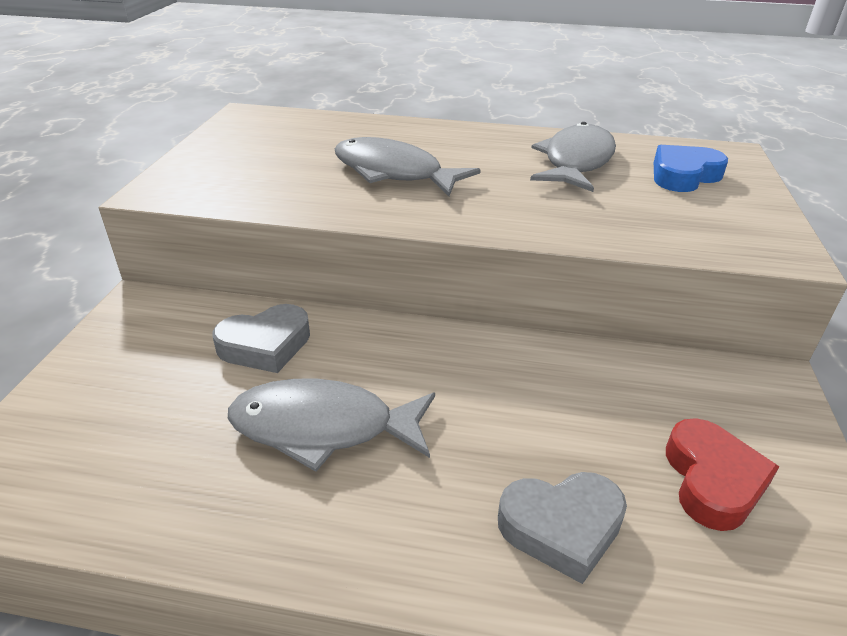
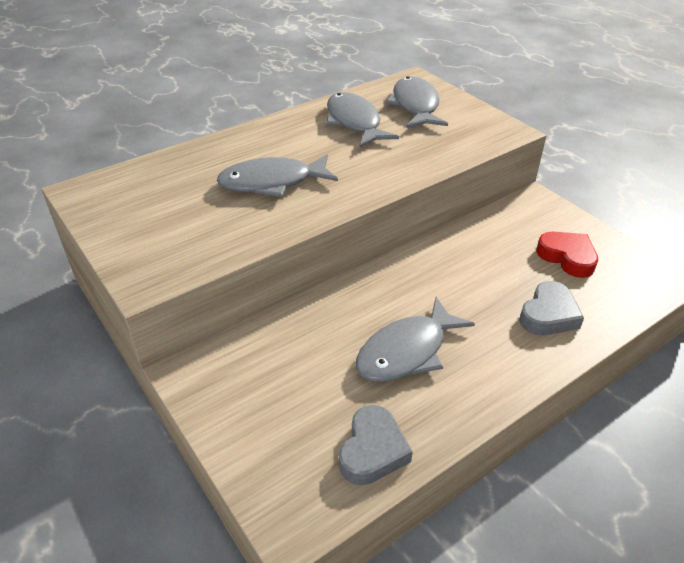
camera: 45 degrees left, 5 degrees up
(265, 345) = (310, 337): grey heart -> grey heart (372, 450)
(683, 176) = (415, 106): blue heart -> grey fish

